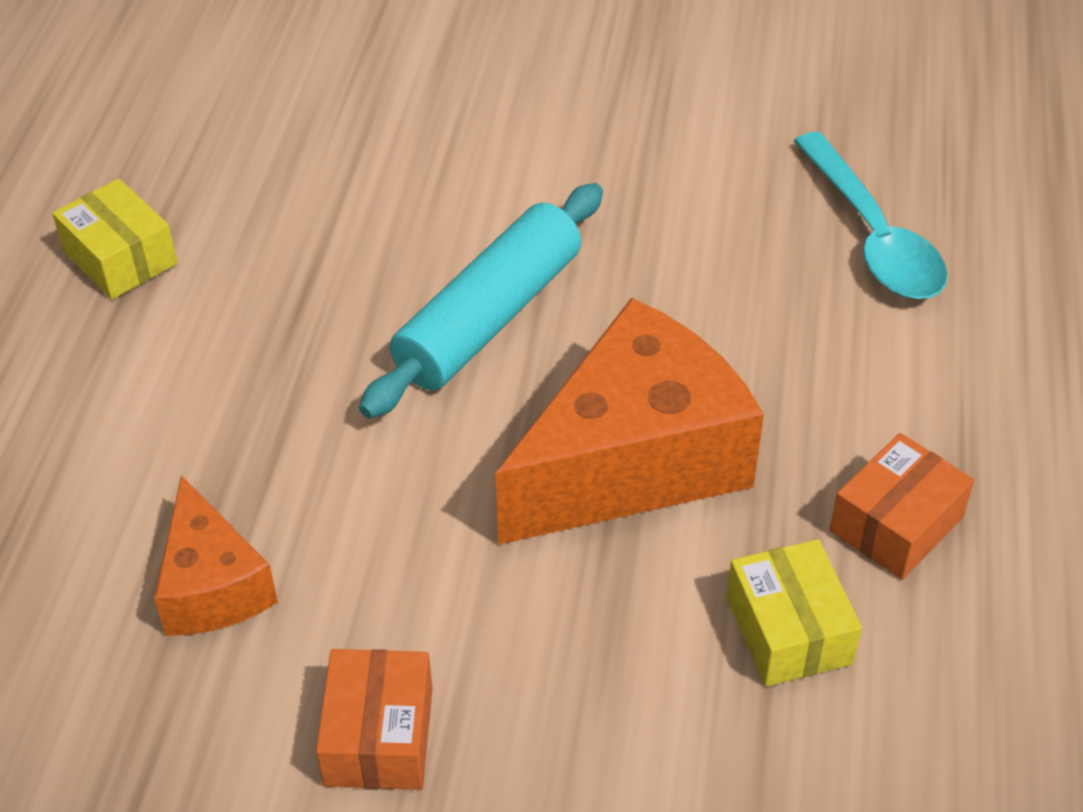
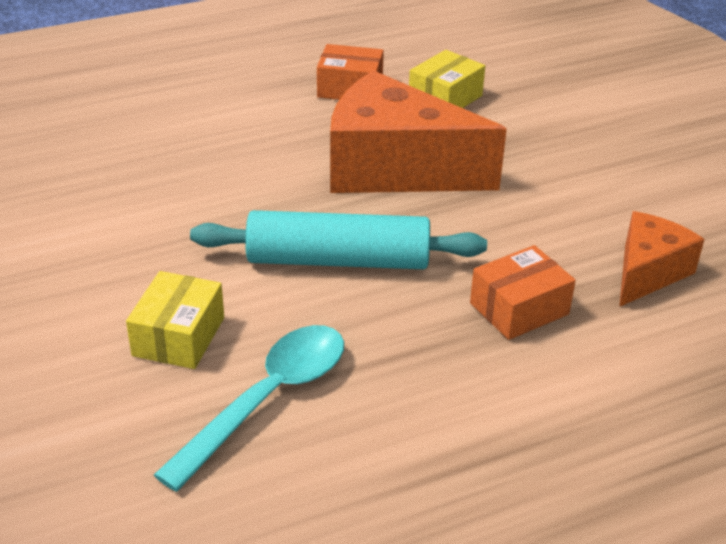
camera: 125 degrees left, 10 degrees down
(120, 258) = (466, 482): yellow box -> yellow box (178, 336)
(378, 736) = (644, 181): orange box -> orange box (519, 309)
(872, 236) = (128, 146): turquoise spoon -> turquoise spoon (268, 399)

